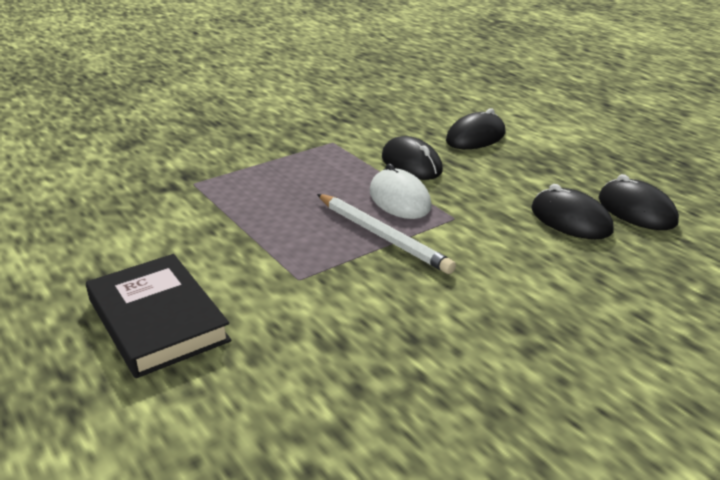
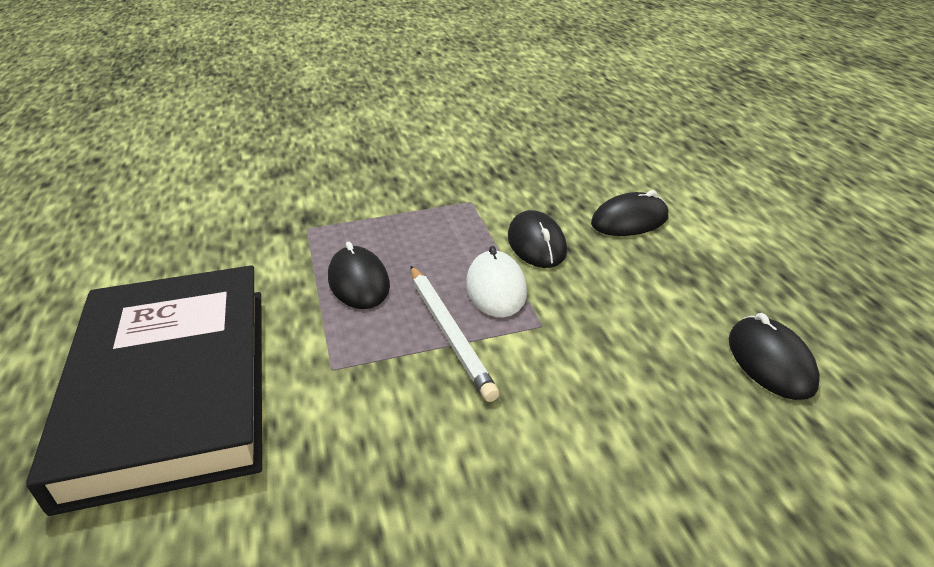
camera: 20 degrees right, 5 degrees up
(157, 320) = (172, 387): black book -> black book, size x1.78
(571, 220) = (678, 357): black mouse -> black mouse (359, 282)

